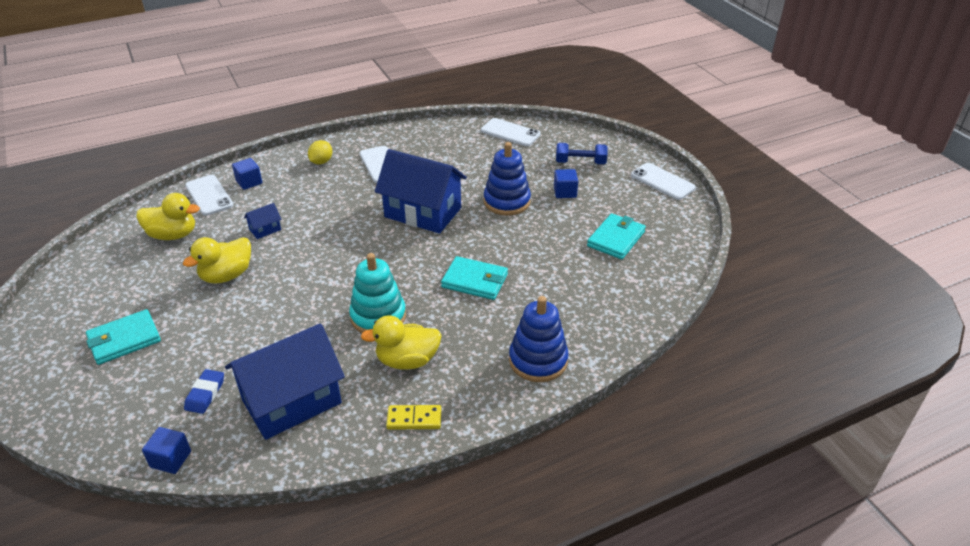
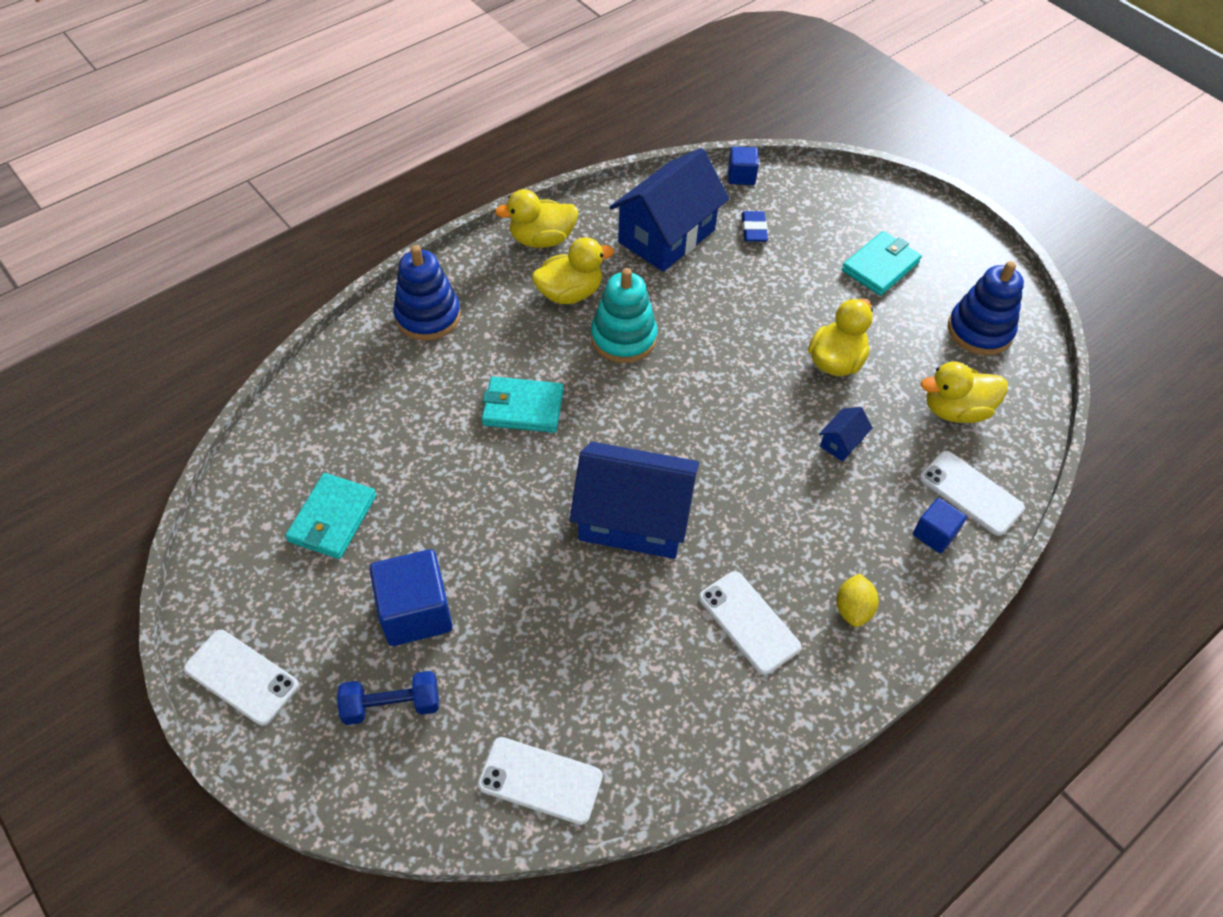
camera: 165 degrees right, 15 degrees up
(414, 419) = (542, 239): yellow domino -> yellow duck
(507, 202) = (509, 569): blue stacking toy -> blue stacking toy (979, 330)
(565, 192) = (416, 612): blue cube -> blue cube, size x1.78

